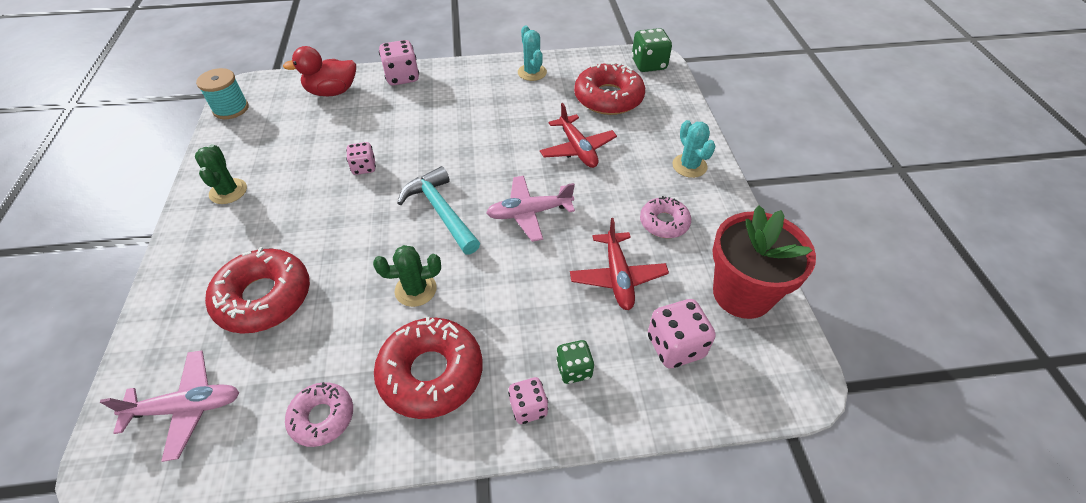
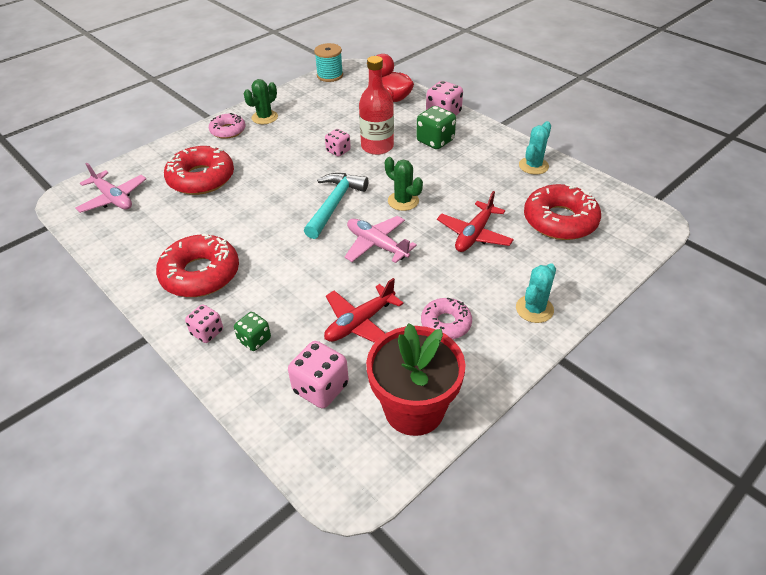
camera: 55 degrees right, 5 degrees down
(322, 417) = (140, 248): pink donut -> pink donut (228, 131)
(392, 139) = (377, 146): none -> red bottle
(415, 290) = (258, 231): green cactus -> green cactus (403, 201)
(648, 64) = (641, 222): green dice -> green dice (435, 141)

